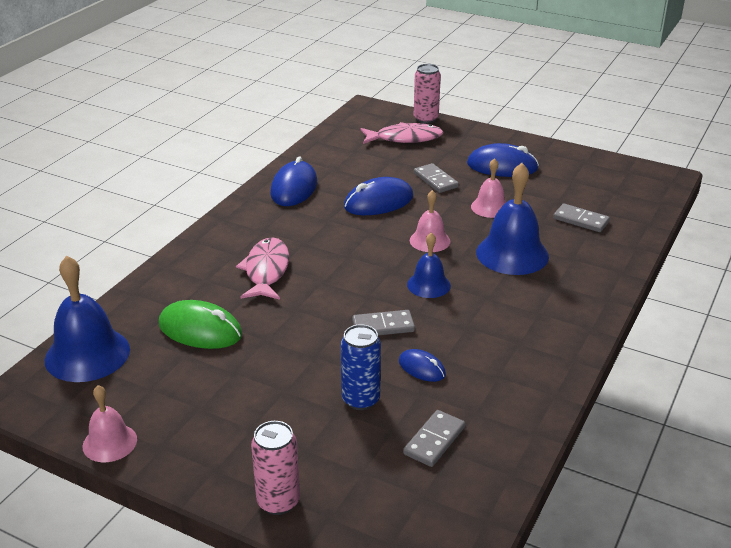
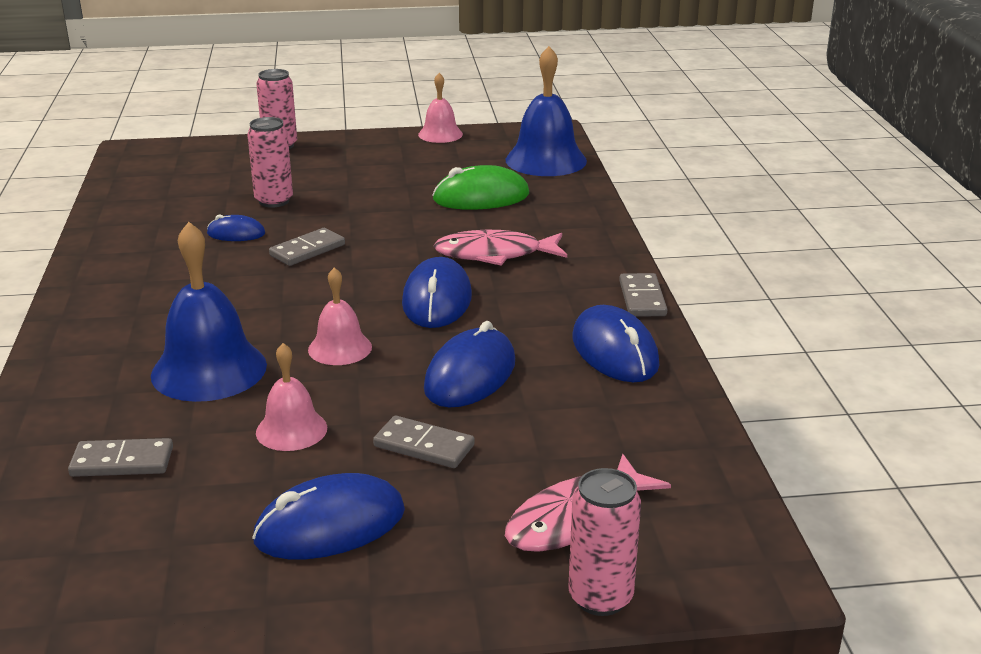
camera: 145 degrees right, 5 degrees down
(266, 271) = (495, 254): pink fish -> pink fish turned 120 degrees clockwise
(343, 251) = (437, 300): none -> blue mouse
(360, 400) = (274, 201): blue can -> pink can
(428, 285) = (293, 299): blue bell -> none
(434, 440) = (185, 198): grey domino -> grey domino (642, 298)

